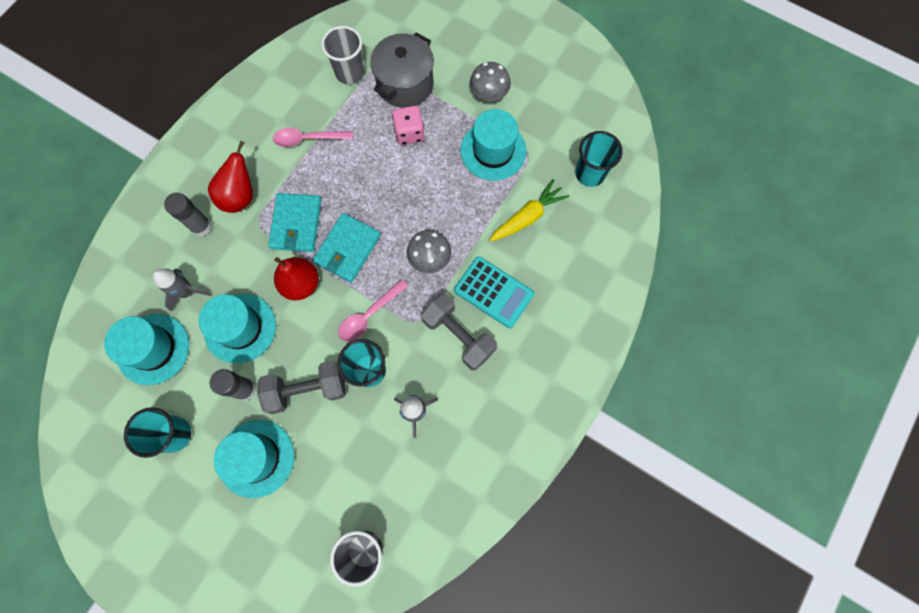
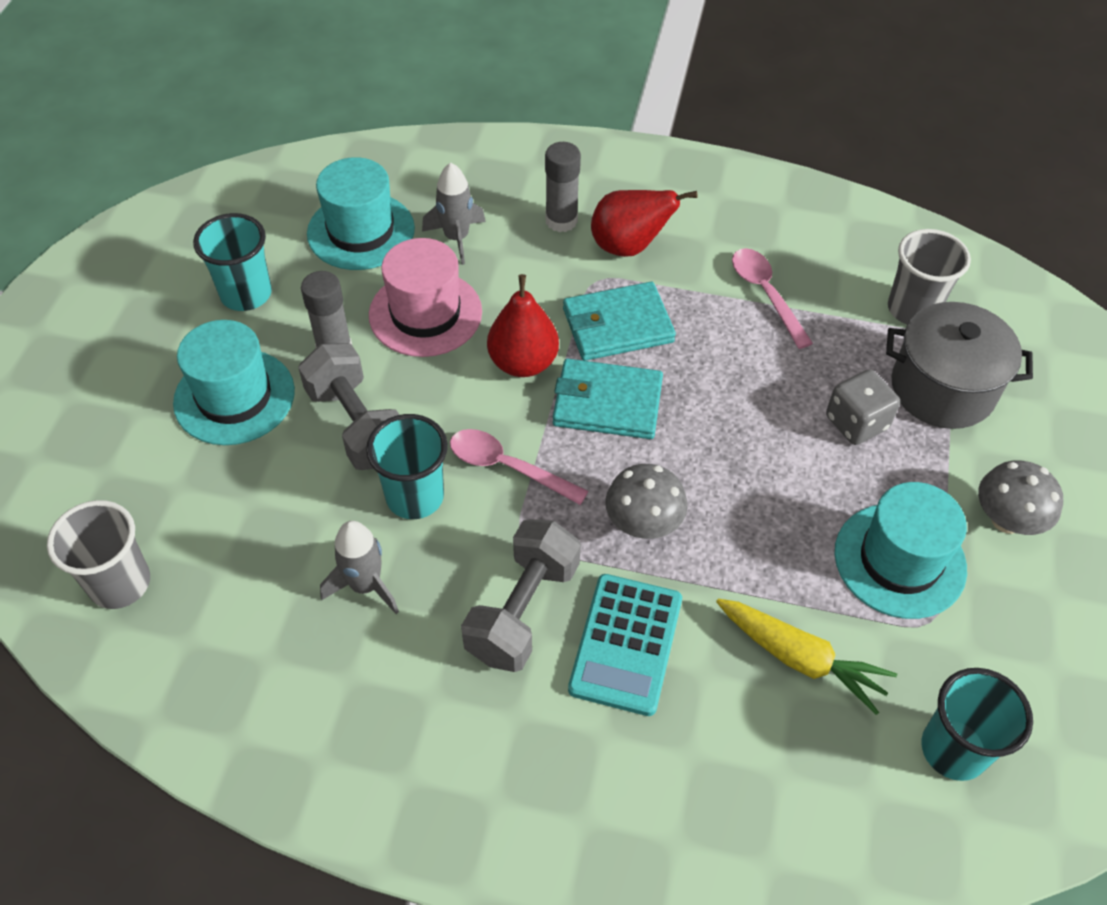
camera: 70 degrees right, 20 degrees down
(240, 328) = (425, 313): turquoise hat -> pink hat
(409, 133) = (856, 423): pink dice -> grey dice

